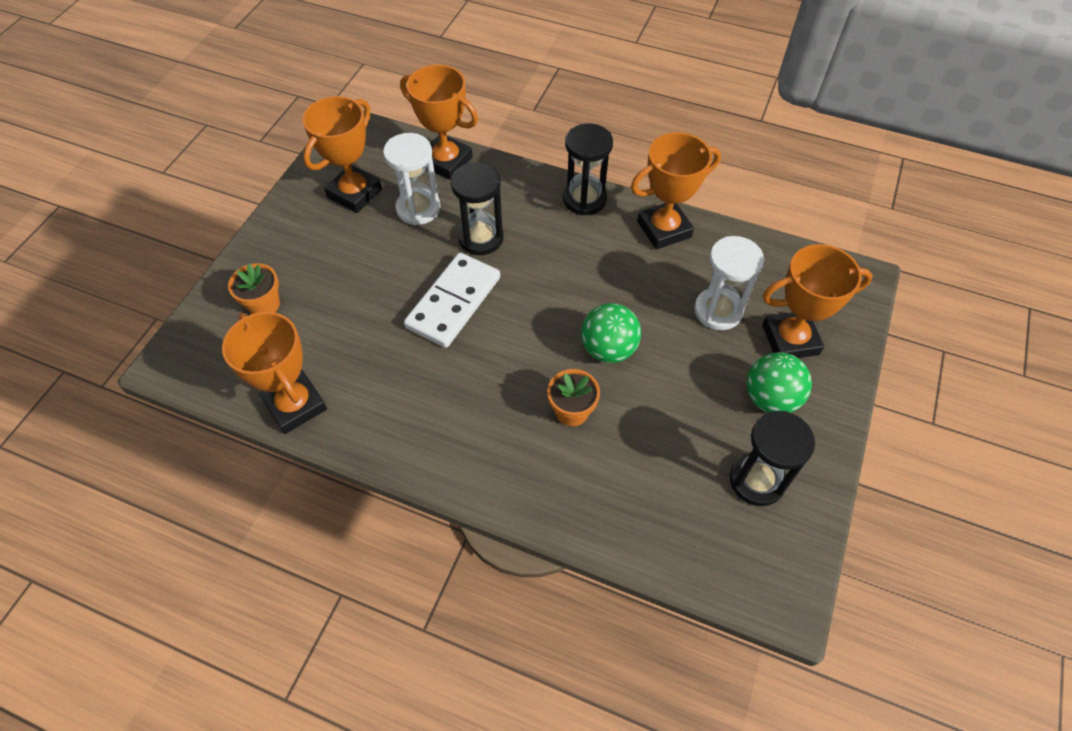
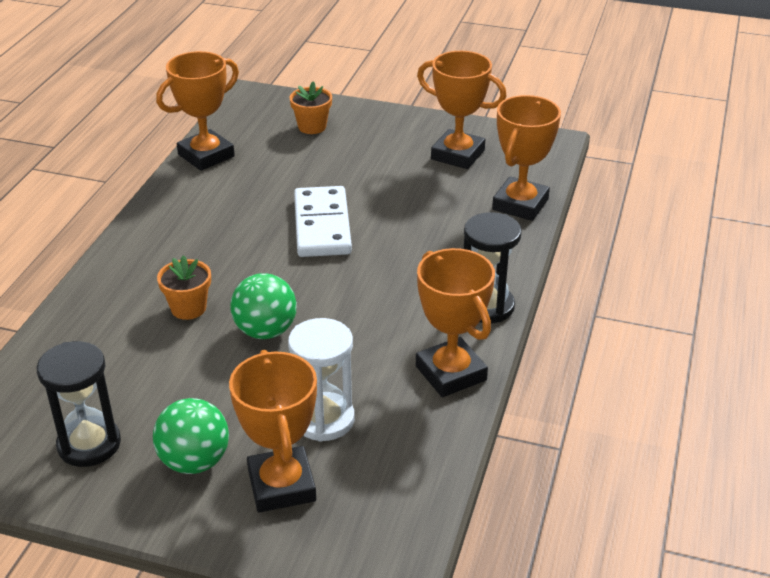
camera: 85 degrees right, 20 degrees down
(418, 208) = (445, 193): white hourglass -> none
(453, 302) = (322, 226): white domino -> white domino turned 60 degrees clockwise
(480, 238) = (411, 236): black hourglass -> none

